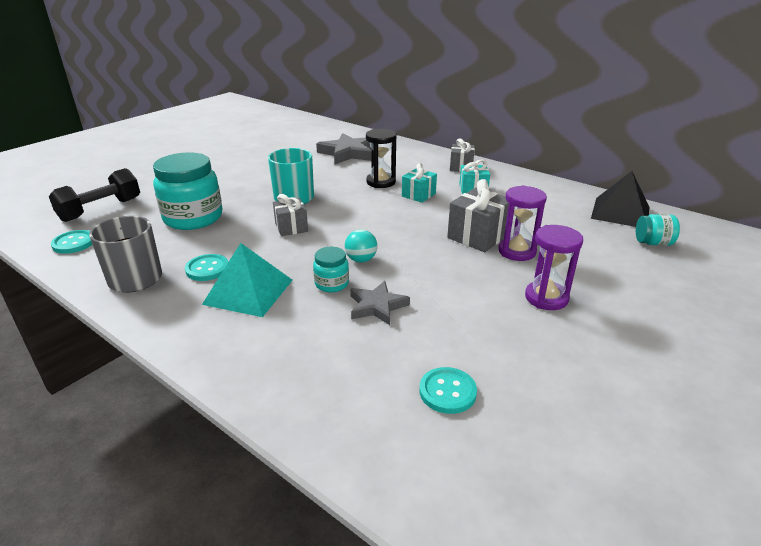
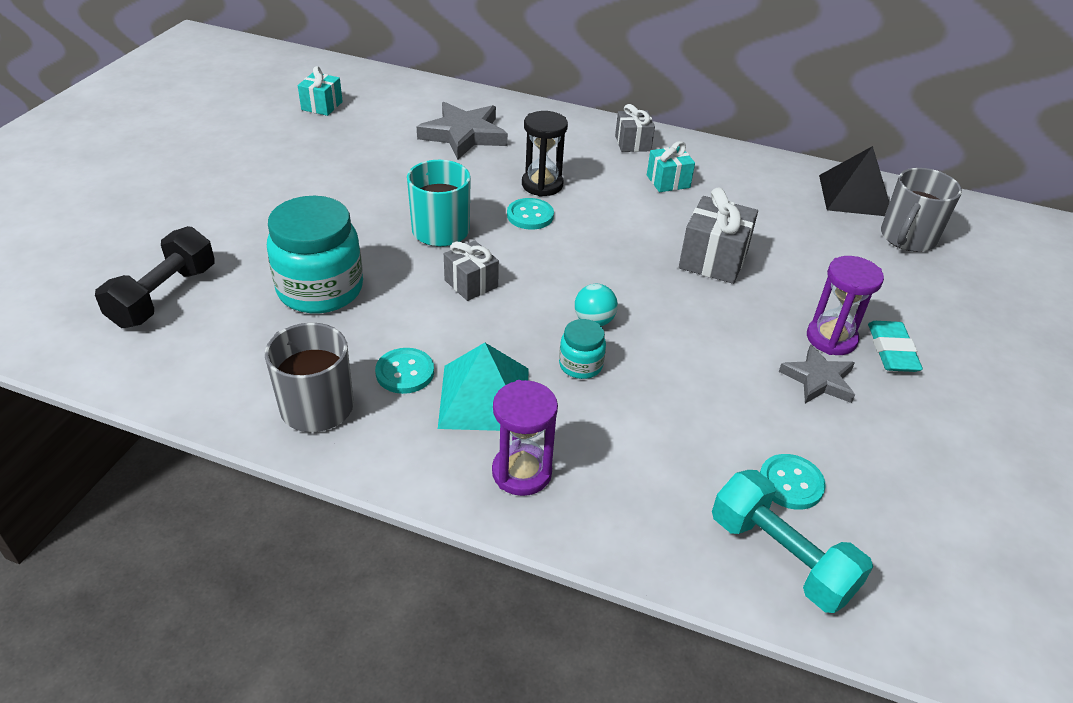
camera: 20 degrees left, 10 degrees up
(74, 243) = (174, 364): turquoise button -> turquoise button (530, 215)
(377, 306) = (654, 387): grey star -> grey star (818, 379)
(403, 445) = (781, 557): none -> turquoise dumbbell
(418, 195) = (604, 201): turquoise gift -> turquoise gift (322, 106)
(517, 251) = (768, 276): purple hourglass -> purple hourglass (521, 472)
(597, 314) = (892, 350): none -> turquoise eraser
(653, 243) = (907, 238): turquoise jar -> grey mug

